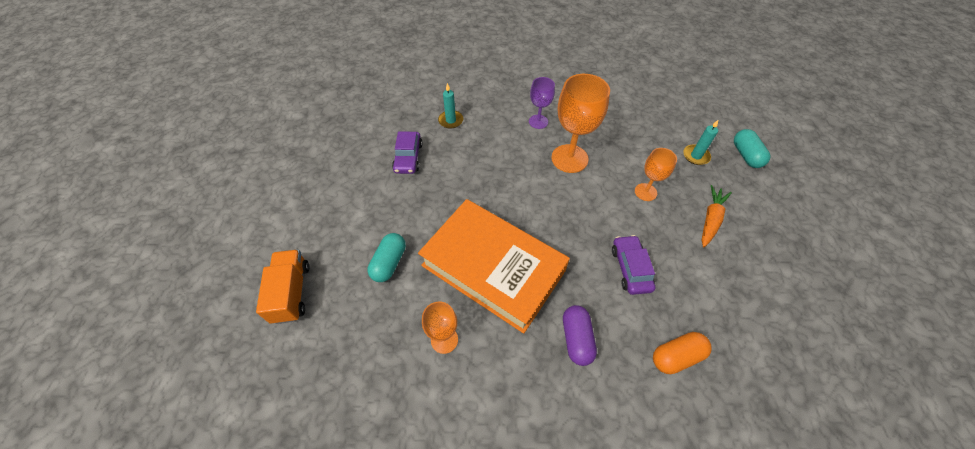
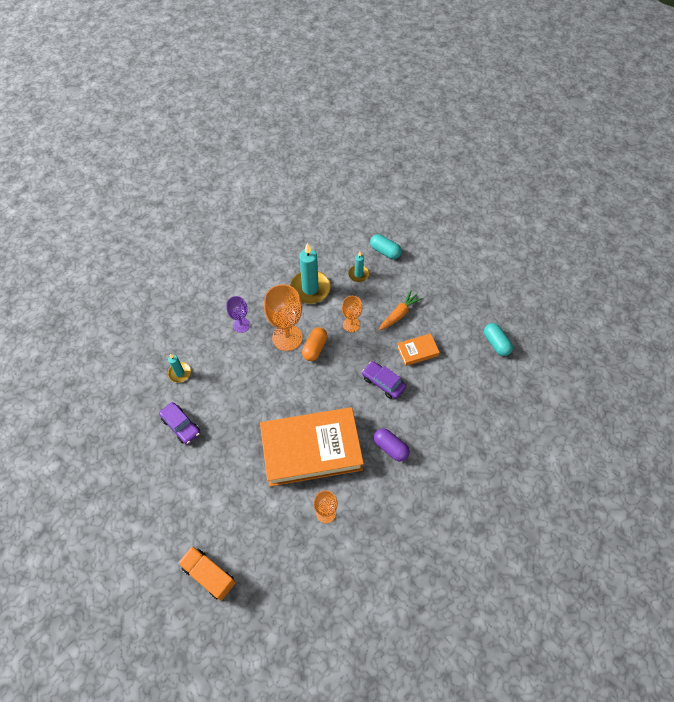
camera: 45 degrees left, 5 degrees up
(389, 263) = (248, 502): turquoise capsule -> turquoise capsule (496, 343)
(632, 136) = (310, 289): none -> turquoise candle
(676, 356) = (442, 412): orange capsule -> orange capsule (315, 348)
(701, 269) = (417, 351): none -> orange book
(710, 219) = (399, 314): orange carrot -> orange carrot turned 60 degrees clockwise

